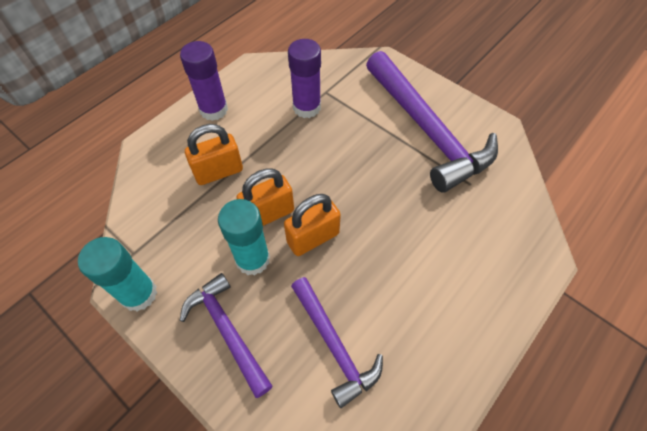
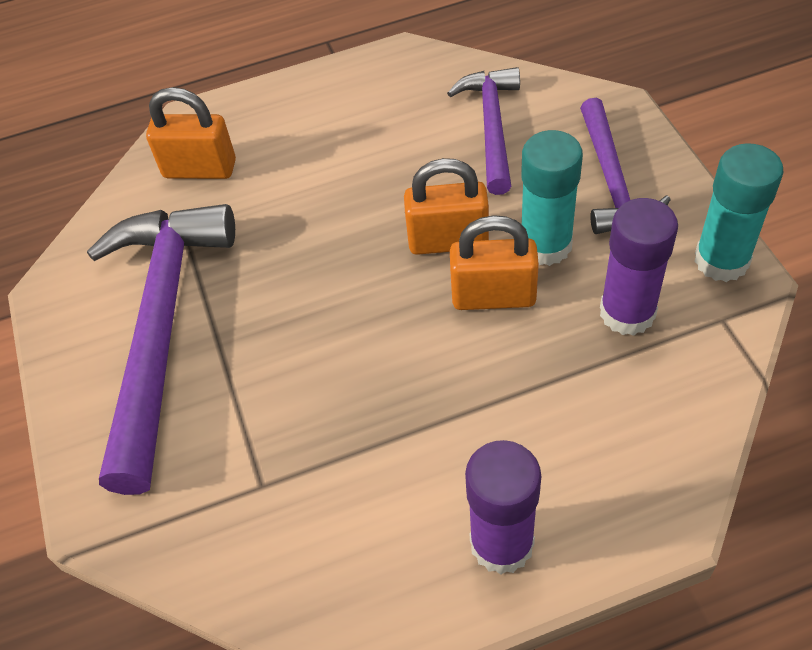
camera: 145 degrees left, 5 degrees down
(219, 172) = (543, 398): orange padlock -> orange padlock (200, 169)
(306, 107) = (320, 463): purple glue stick -> purple glue stick (627, 312)

